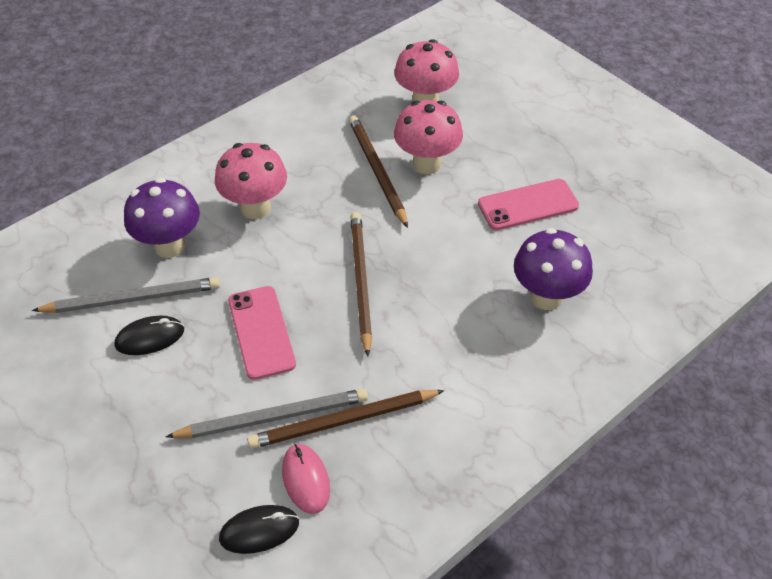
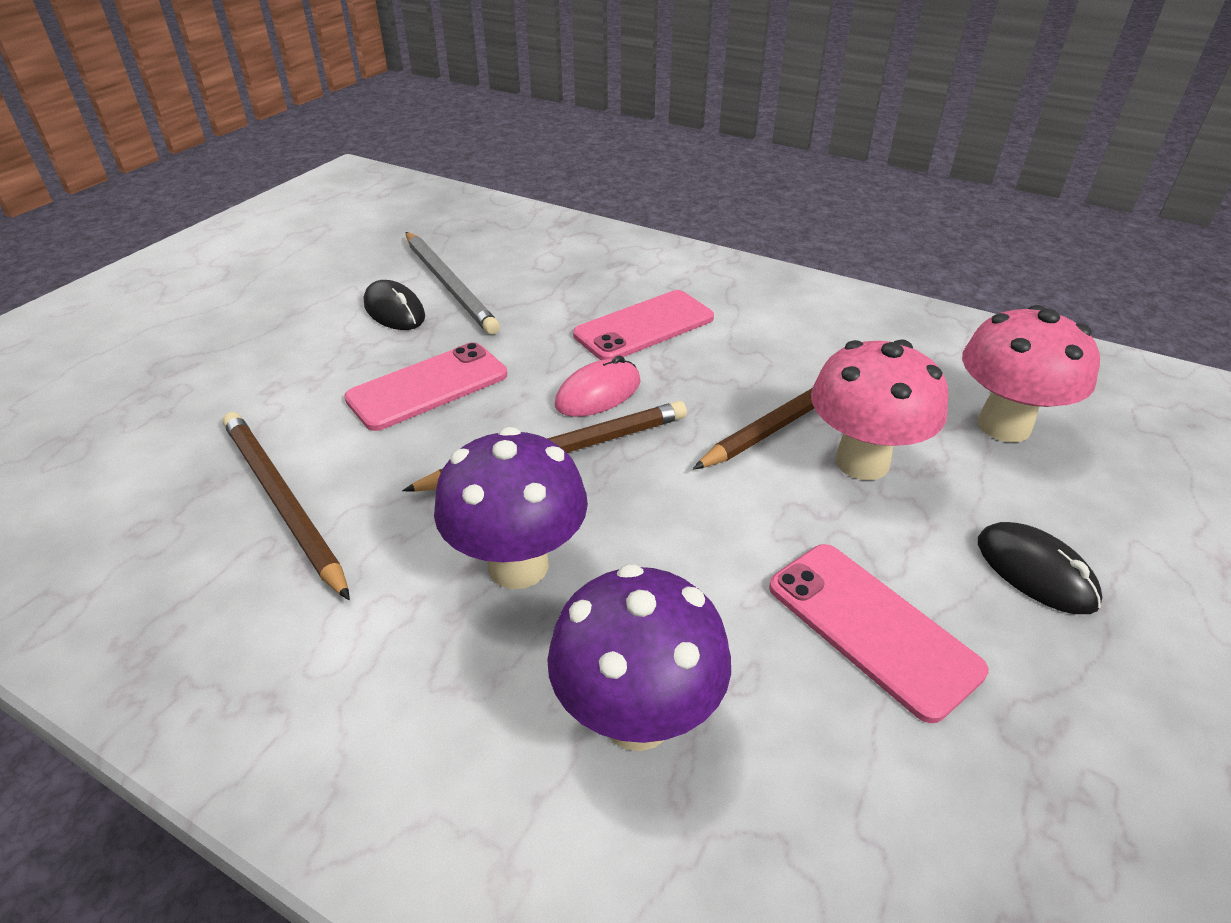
camera: 70 degrees right, 10 degrees down
(170, 246) = (542, 286): purple mushroom -> purple mushroom (518, 565)
(255, 208) = (644, 327): pink mushroom -> pink phone
(259, 530) = (95, 470): black mouse -> black mouse (1035, 572)
(273, 417) = (284, 434): grey pencil -> none
(305, 480) = (175, 490): pink mouse -> pink mouse (598, 393)

